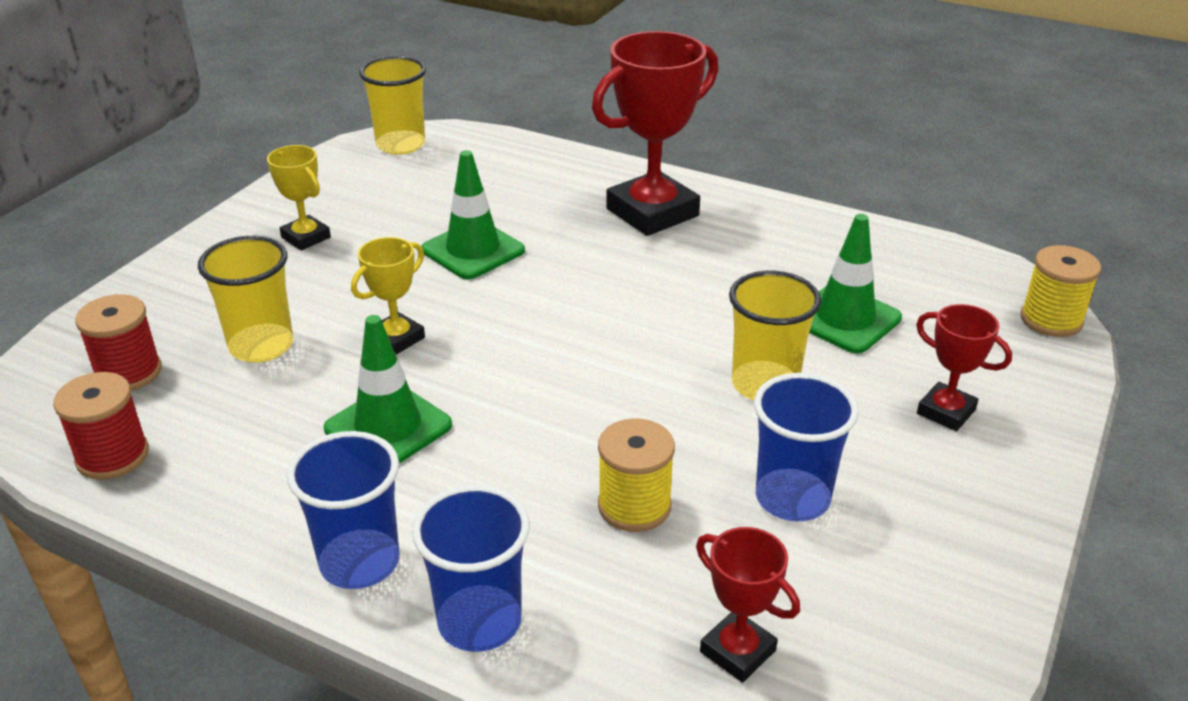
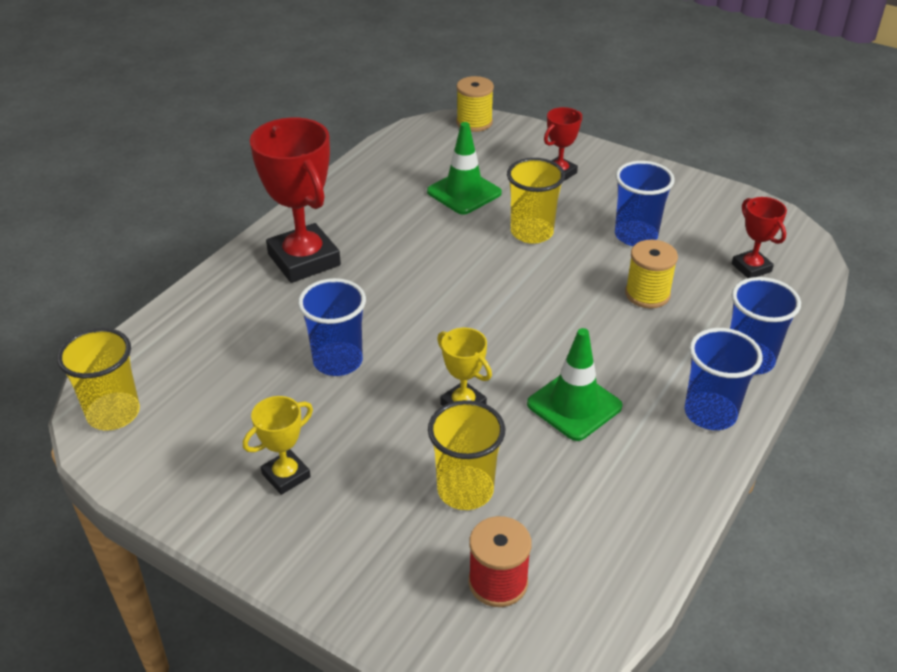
camera: 85 degrees left, 5 degrees up
(112, 456) = (612, 571): red spool -> none
(473, 250) = (338, 361): green traffic cone -> blue cup
(737, 651) = (751, 268): red trophy -> red trophy turned 75 degrees counterclockwise

